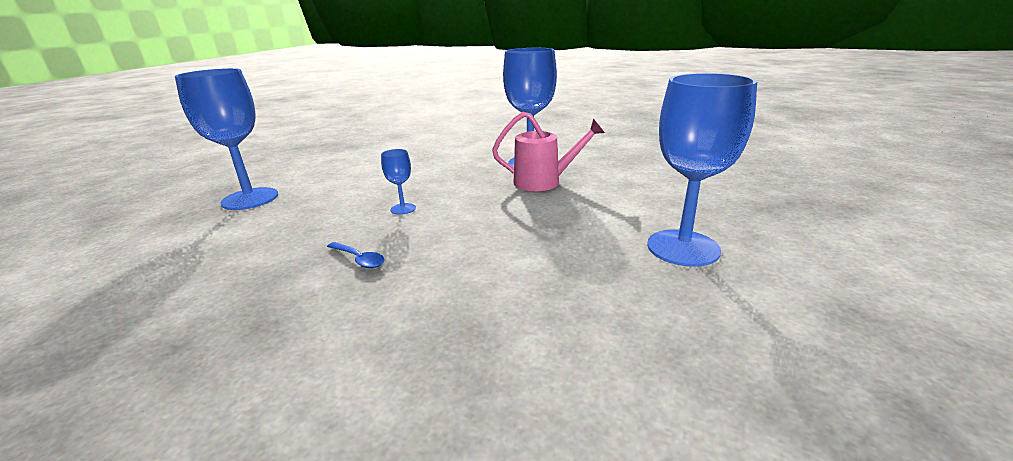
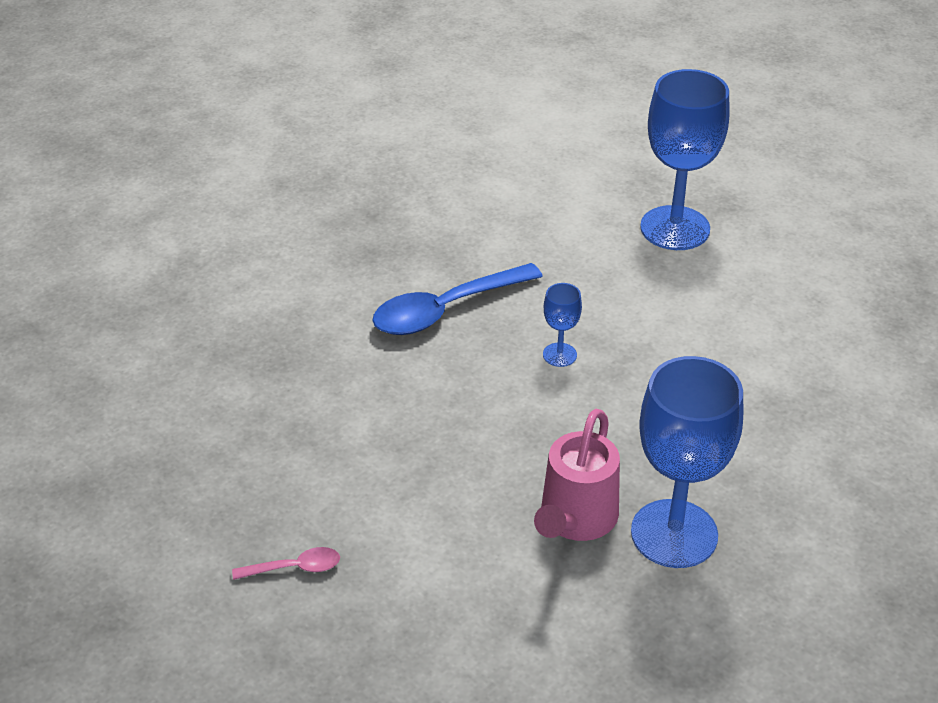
camera: 110 degrees right, 15 degrees up
(359, 259) = (446, 310): blue spoon -> blue spoon, size x2.10
(683, 248) = (294, 568): blue goblet -> pink spoon

